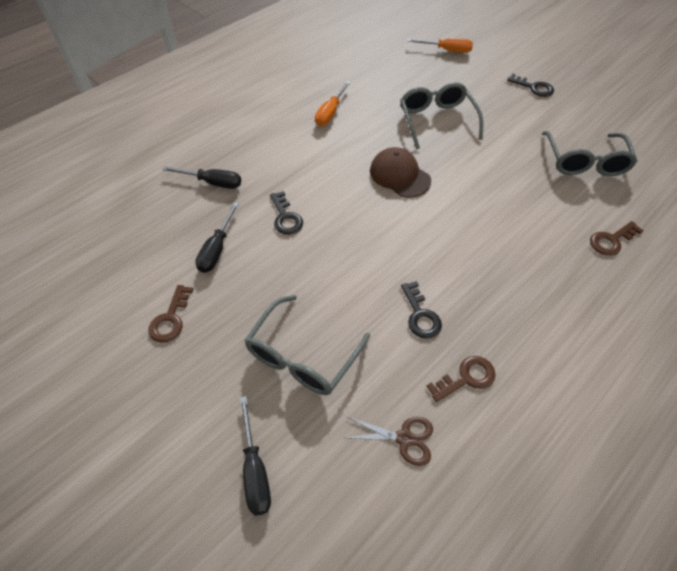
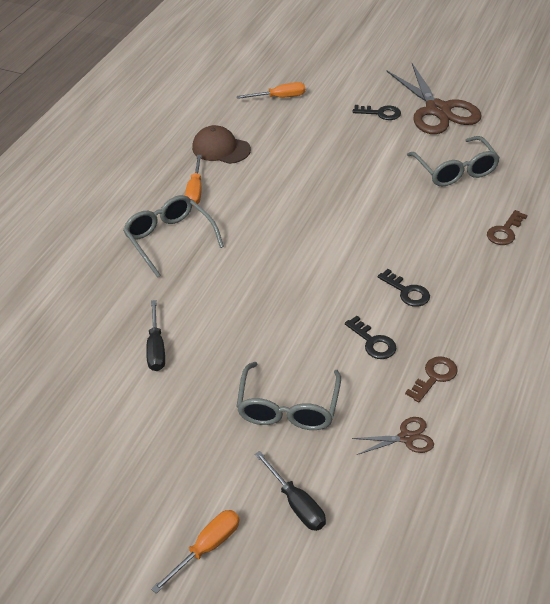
camera: 20 degrees left, 10 degrees down
(144, 483) = (207, 548): none -> orange screwdriver
(170, 319) = (149, 420): brown key -> none
(212, 182) = (114, 291): black screwdriver -> none
(285, 217) = (206, 300): black key -> black key (407, 292)
(399, 175) = (294, 230): brown cap -> brown cap (221, 149)
(436, 120) = (304, 169): grey glasses -> grey glasses (169, 239)
(591, 99) = (437, 110): none -> brown scissors

